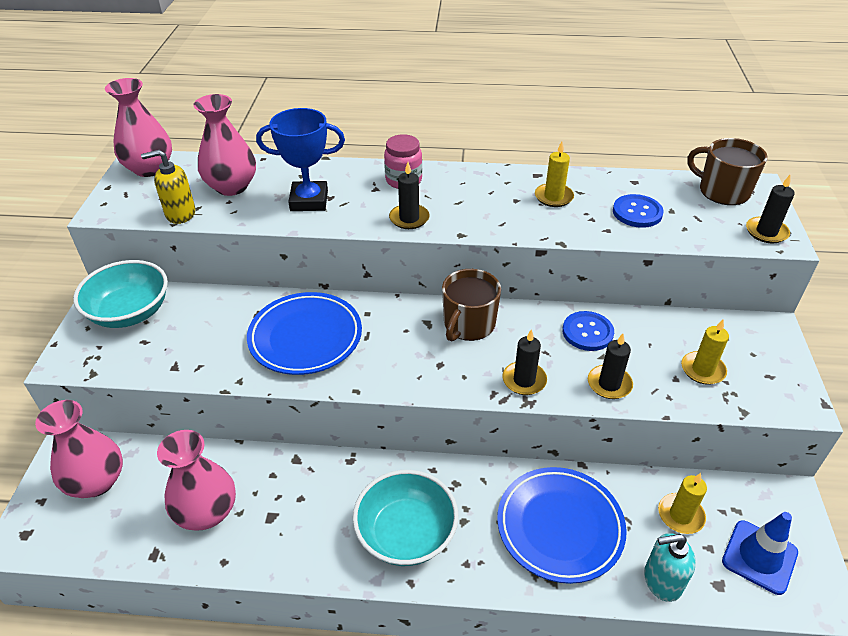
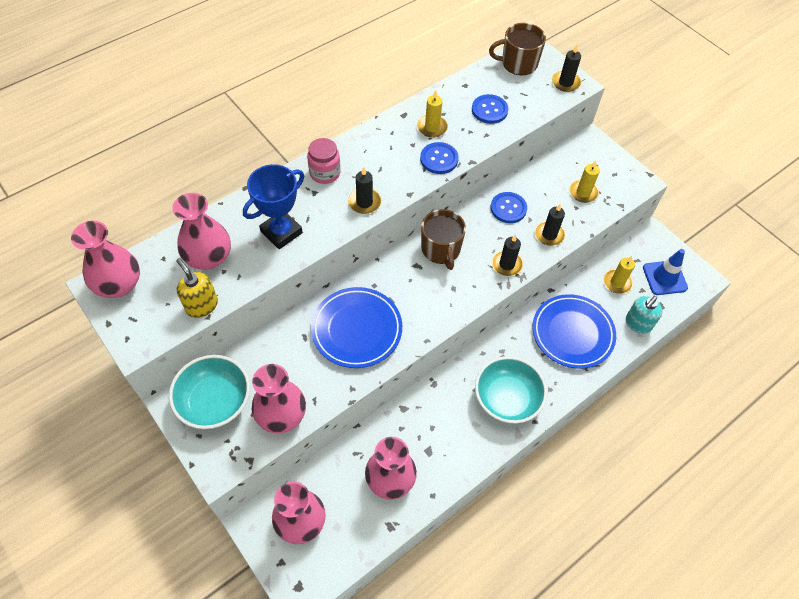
camera: 45 degrees left, 15 degrees up
(159, 358) = (281, 415): none -> pink vase
(180, 214) = (201, 305): yellow soap dispenser -> yellow soap dispenser turned 105 degrees clockwise
(528, 224) = (439, 159): none -> blue button

